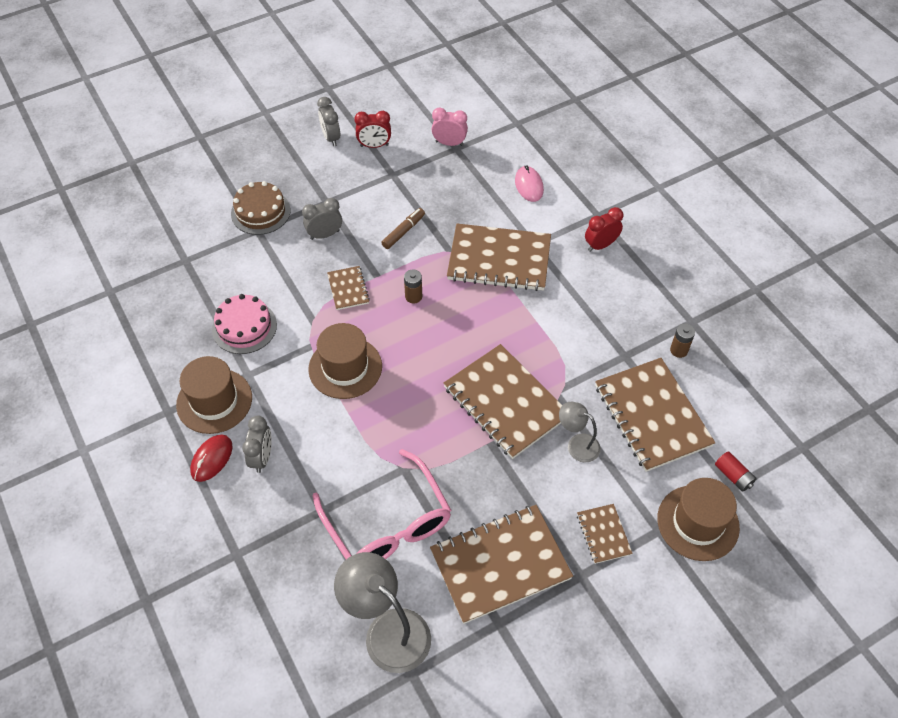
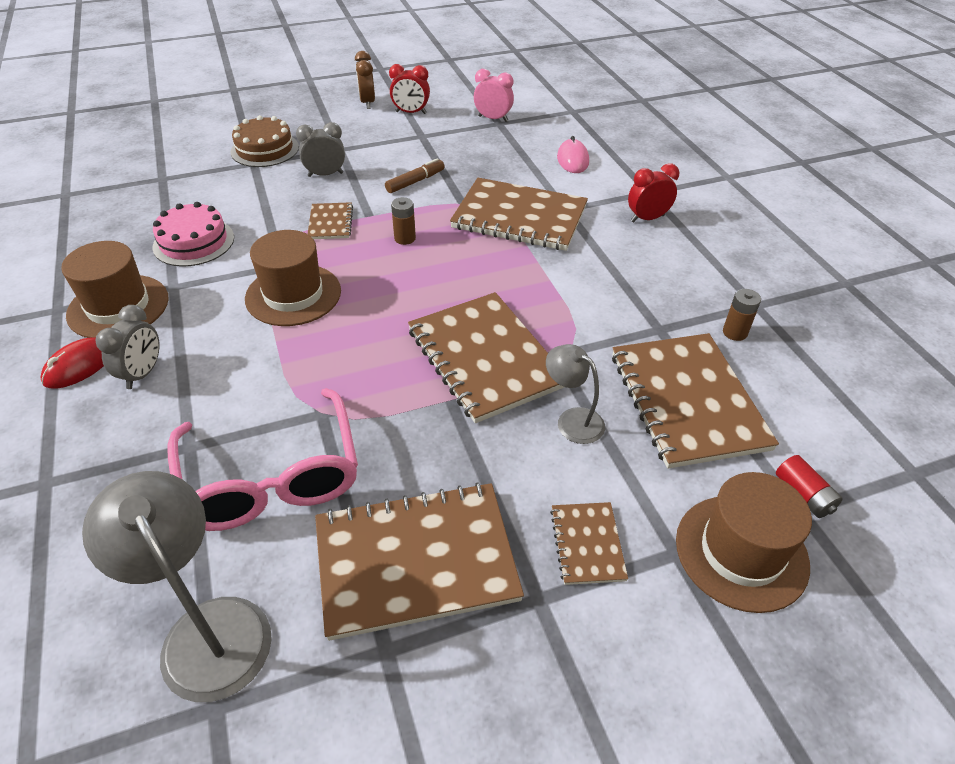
camera: 10 degrees right, 10 degrees down
(331, 138) = (367, 103): grey clock -> brown clock

